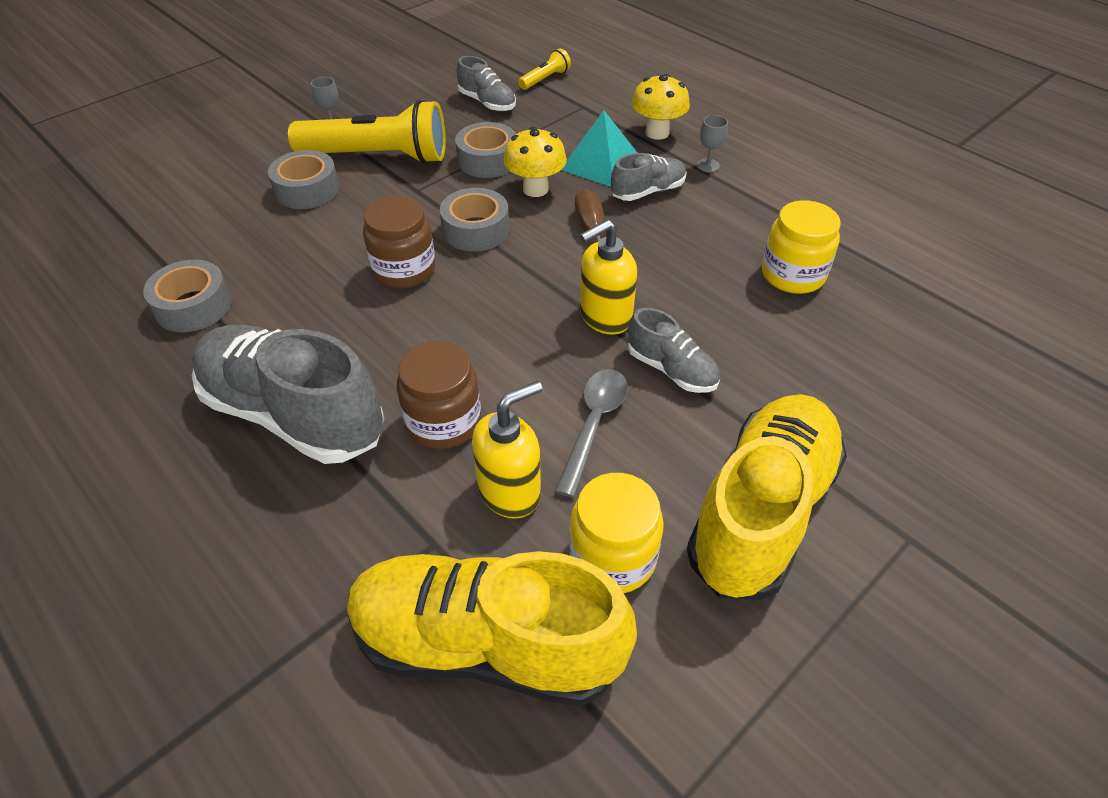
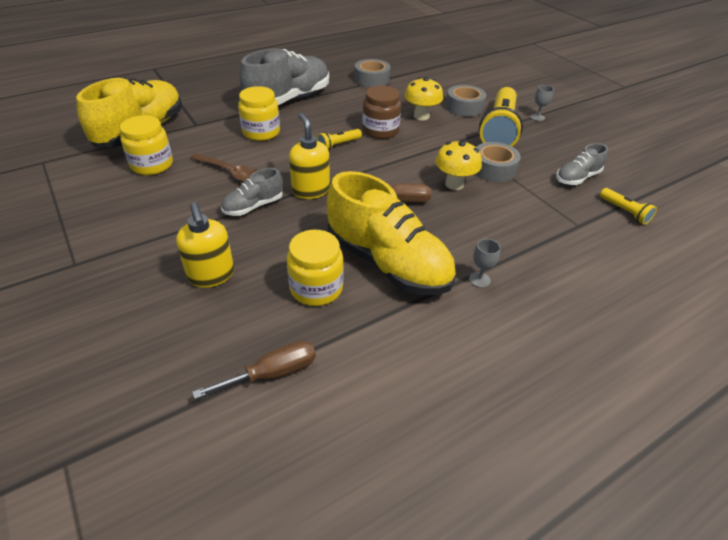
camera: 100 degrees right, 5 degrees down
(443, 422) = (261, 132): brown jar -> yellow jar
(464, 310) = (338, 145): none -> yellow flashlight
(476, 230) = (412, 156): grey tape -> none
(510, 491) = (208, 144): yellow soap dispenser -> yellow soap dispenser (211, 275)
(594, 425) = (231, 173): grey spoon -> brown spoon
(600, 163) = (486, 219): turquoise pyramid -> none
(648, 191) = (443, 236): grey shoe -> none
(657, 133) = (535, 260): yellow mushroom -> yellow mushroom (421, 116)
(762, 511) = (137, 214): yellow shoe -> yellow shoe (388, 263)
(923, 282) = (272, 373): none -> brown screwdriver

